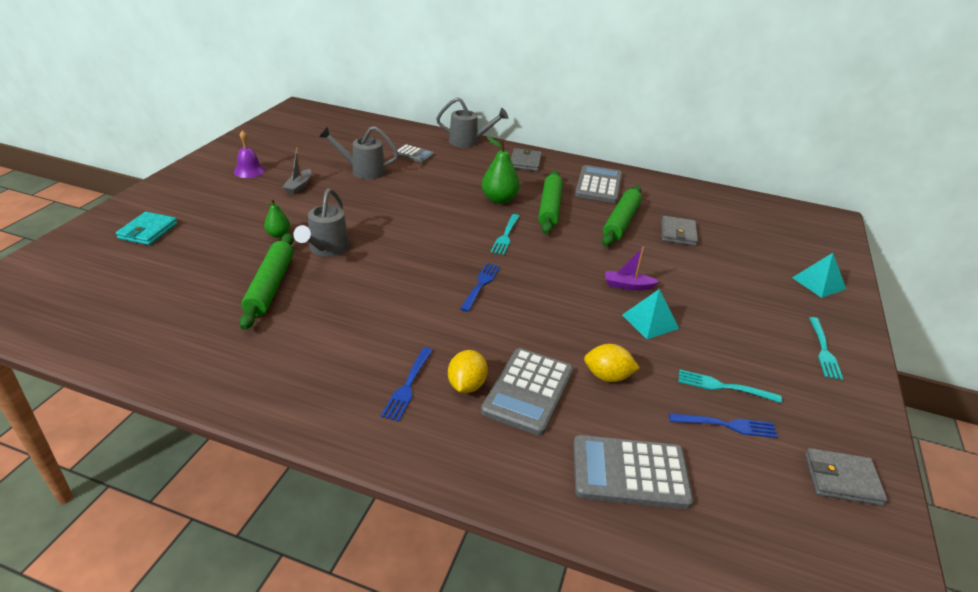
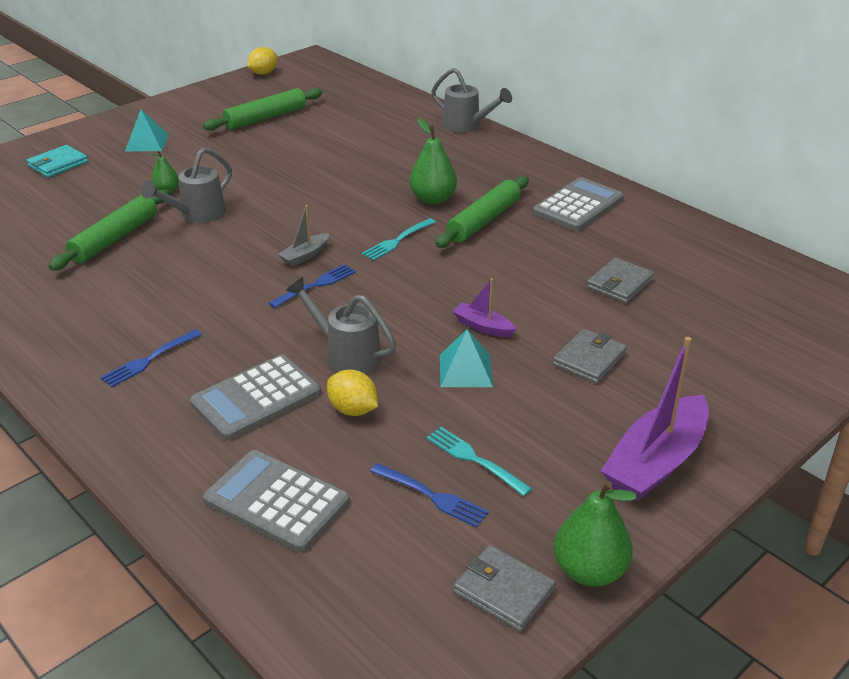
camera: 30 degrees right, 0 degrees up
(249, 171) = (198, 121): purple bell -> none
(299, 186) = (230, 145): grey boat -> grey boat (305, 256)
(363, 171) = (311, 140): grey watering can -> grey watering can (346, 355)
(414, 154) = (386, 131): grey calculator -> none
(466, 385) = (203, 375): yellow lemon -> yellow lemon (263, 73)
(525, 162) = (512, 161): grey wallet -> grey wallet (589, 359)
(620, 222) = (557, 254): green rolling pin -> green rolling pin (265, 118)
(818, 283) = (752, 387): turquoise pyramid -> turquoise pyramid (147, 143)
(823, 350) = (656, 462): turquoise fork -> purple boat
(870, 442) = (589, 571): none -> green pear

